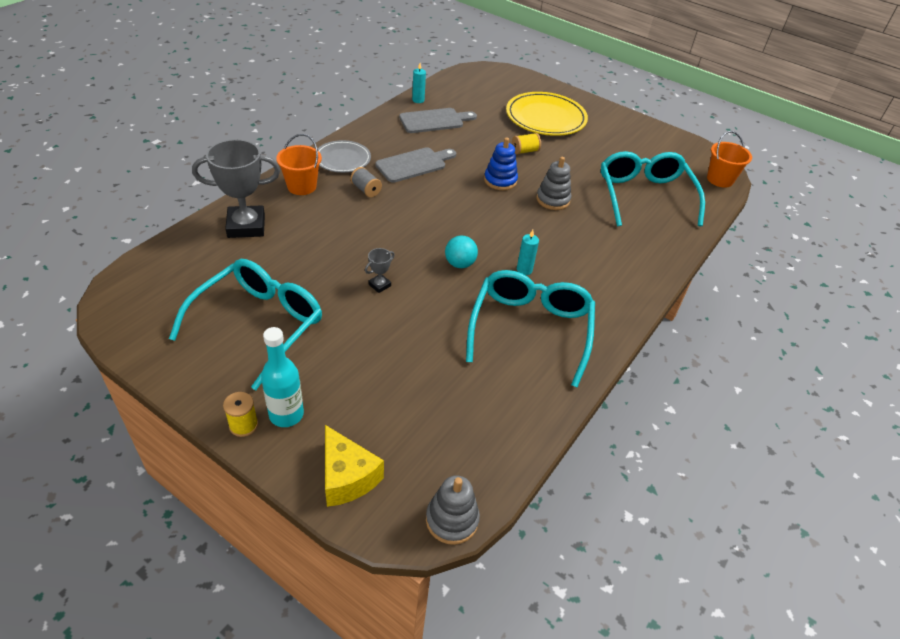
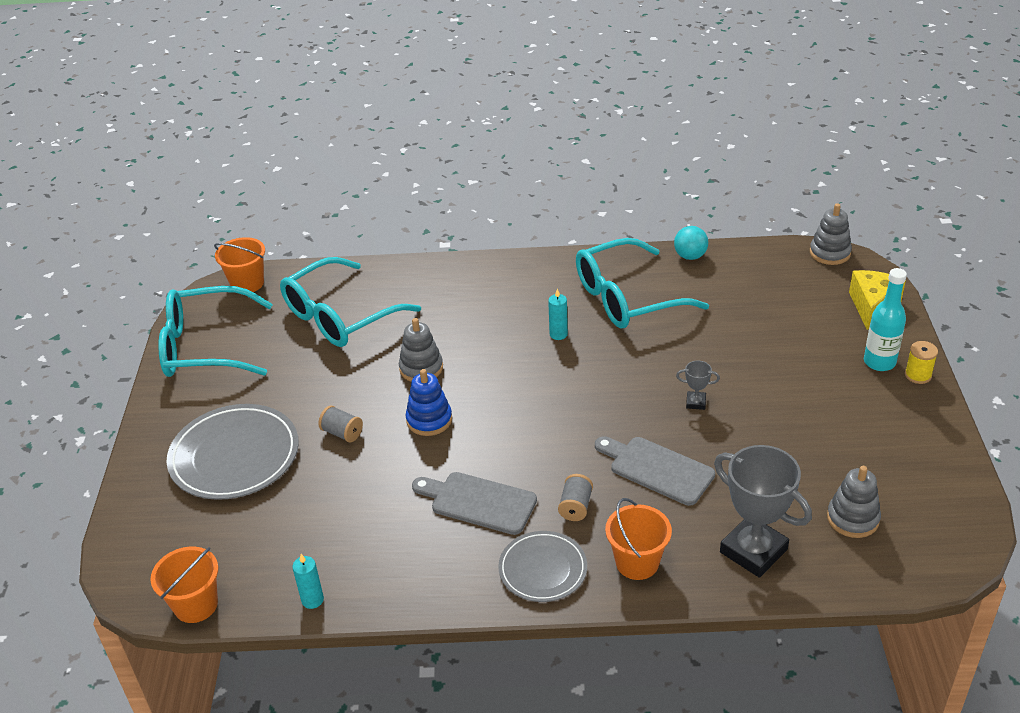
camera: 120 degrees left, 5 degrees down
(202, 278) = (852, 518): none -> grey stacking toy
(259, 325) = (839, 438): turquoise glasses -> turquoise glasses (206, 347)
(434, 121) = (354, 548): grey cutting board -> grey cutting board (657, 469)
(455, 77) = (196, 605): none -> orange bucket
(460, 264) = (602, 373): turquoise ball -> turquoise ball (690, 256)
(525, 151) = (342, 433): yellow spool -> grey spool
(545, 118) = (234, 456): yellow plate -> grey plate

